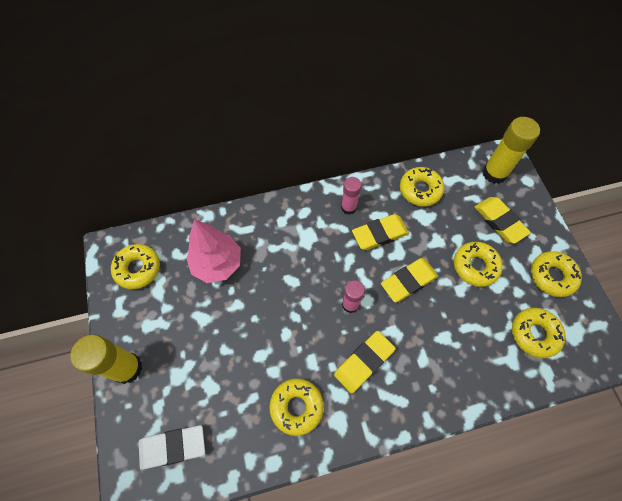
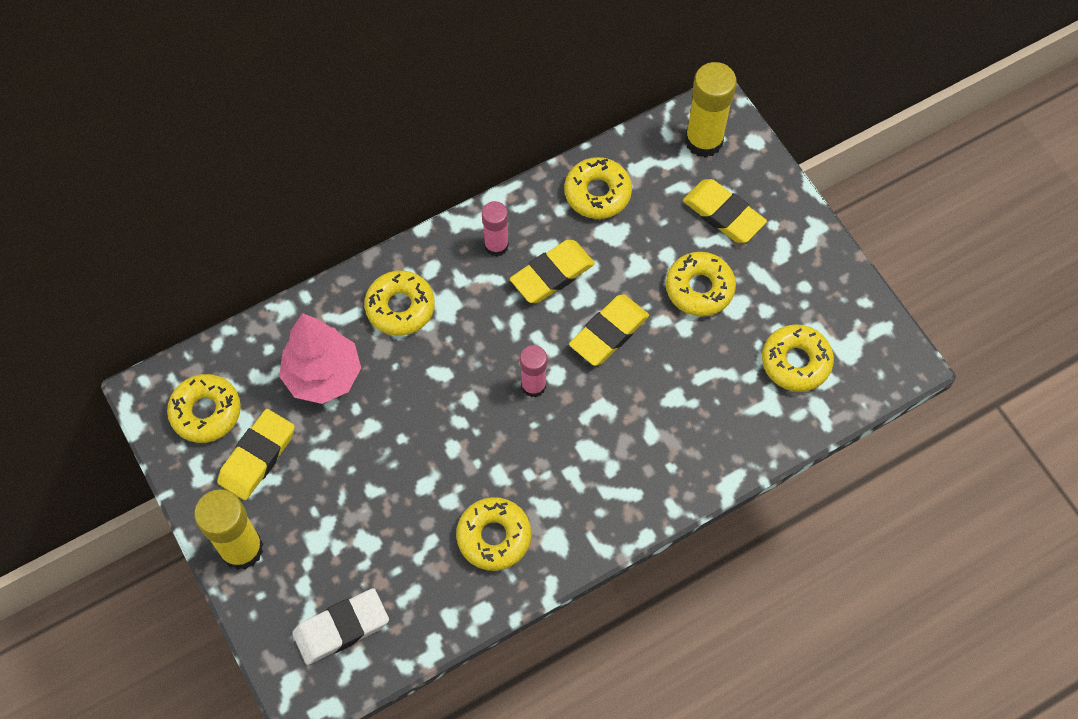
camera: 15 degrees left, 0 degrees up
(364, 362) = (571, 457): yellow eraser -> yellow eraser (257, 457)
(552, 276) = (809, 276): yellow donut -> yellow donut (400, 307)

